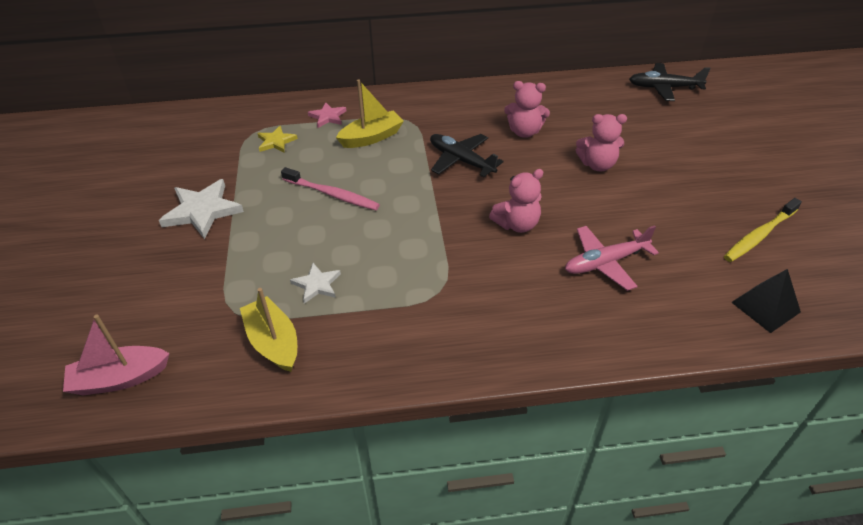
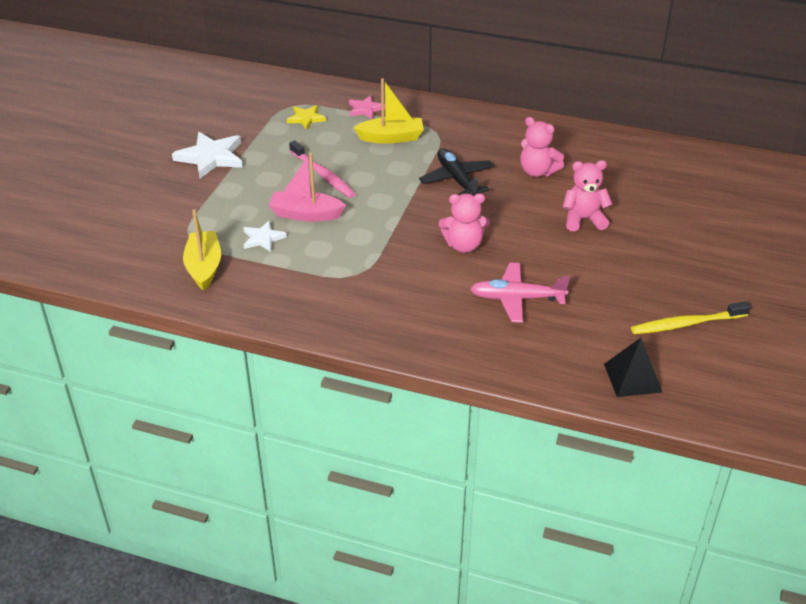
camera: 25 degrees right, 5 degrees down
(120, 378) = (85, 255): pink boat -> pink boat (306, 214)
(597, 164) = (583, 219): pink teddy bear -> pink teddy bear turned 150 degrees clockwise
(664, 88) = (722, 170): black plane -> none

